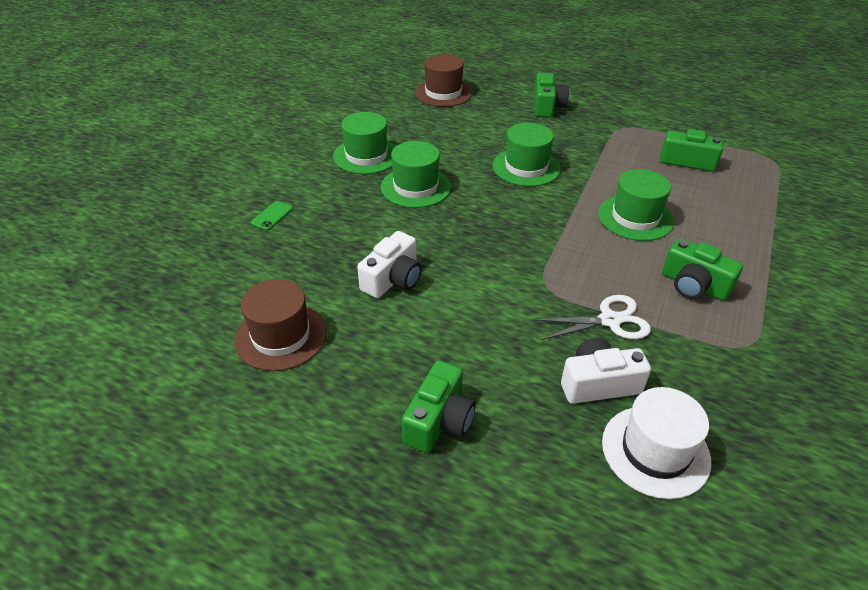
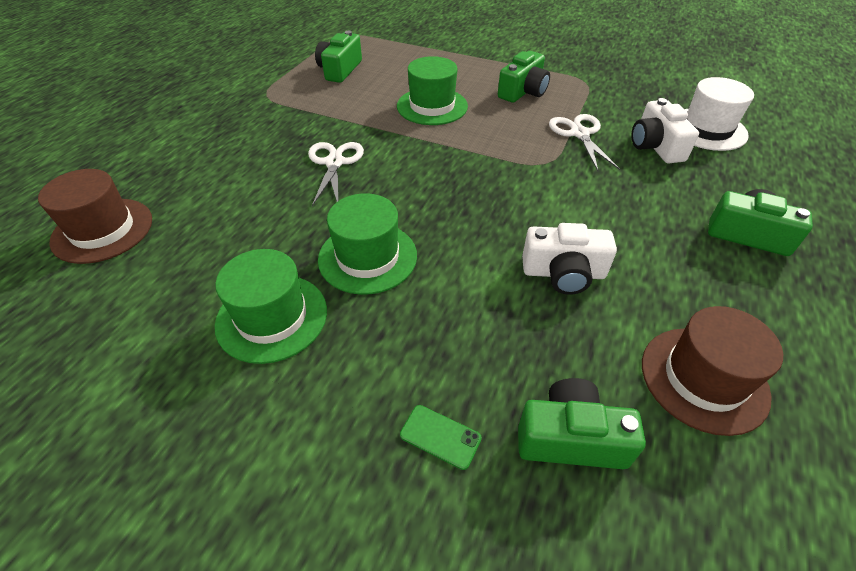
camera: 90 degrees left, 5 degrees up
(393, 279) = (563, 273): white camera -> white camera turned 150 degrees clockwise
(526, 167) = (334, 163): green hat -> white scissors
(547, 106) = (195, 139): green camera -> green camera (570, 438)

